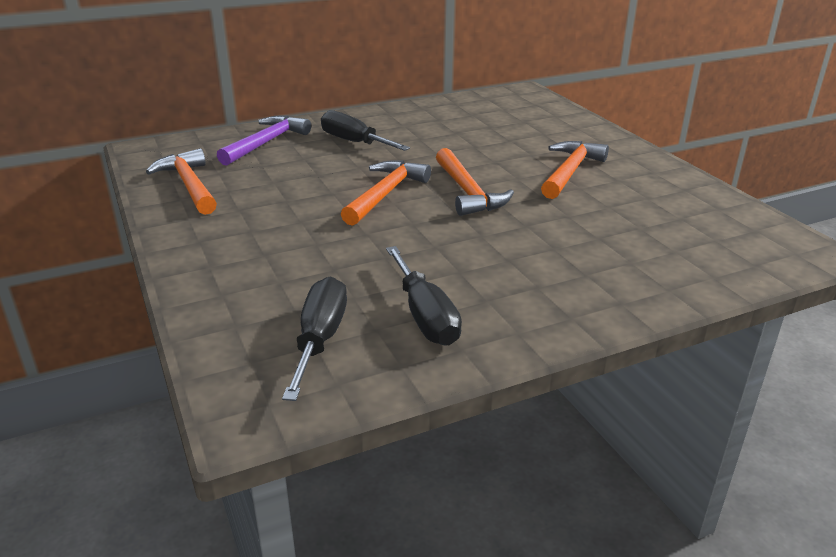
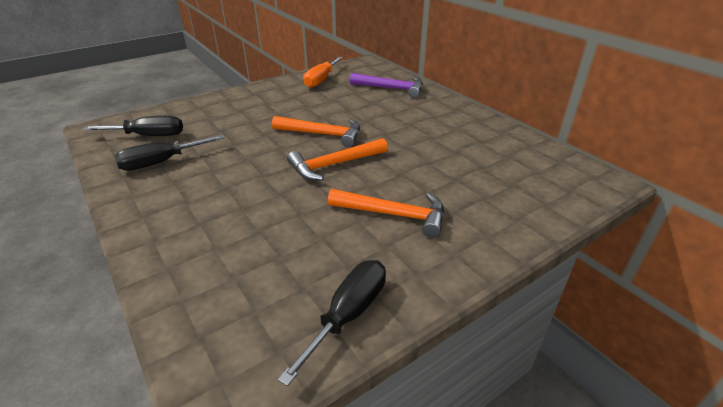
camera: 80 degrees right, 5 degrees up
(189, 185) = (321, 80): orange hammer -> orange screwdriver
(354, 142) = (408, 114): black screwdriver -> black screwdriver (348, 314)

